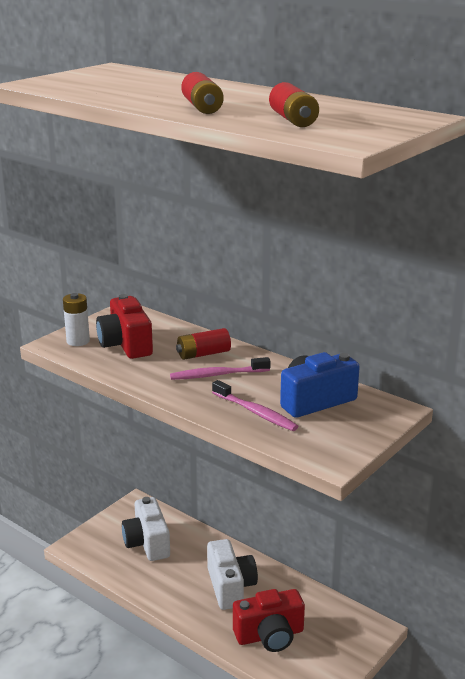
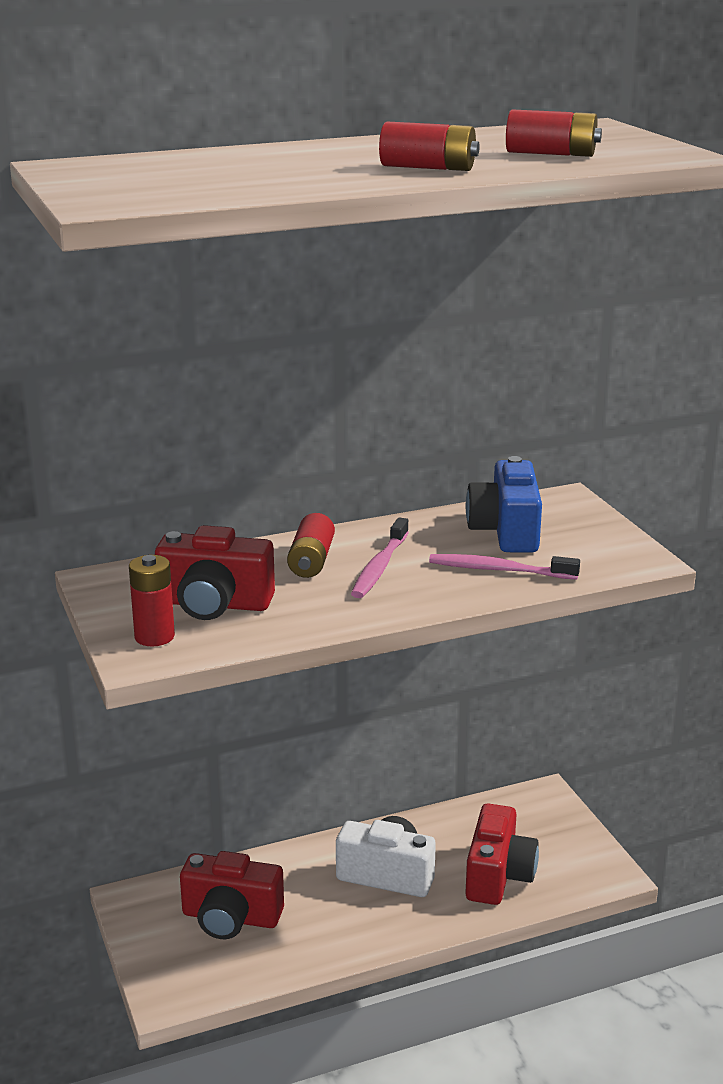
camera: 60 degrees left, 0 degrees up
(78, 341) = (154, 636): white battery -> red battery
(147, 543) = (231, 917): white camera -> red camera
(255, 412) = (499, 570): pink toothbrush -> pink toothbrush turned 150 degrees counterclockwise

